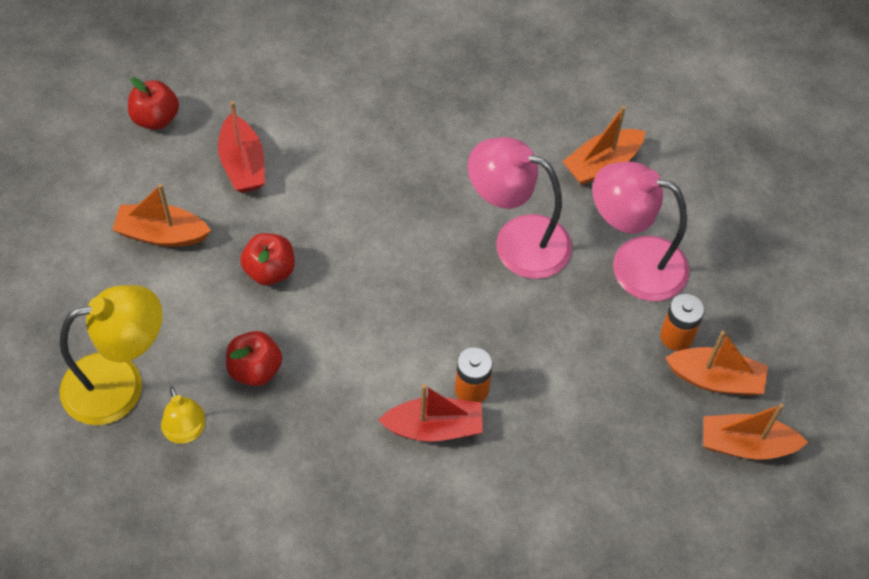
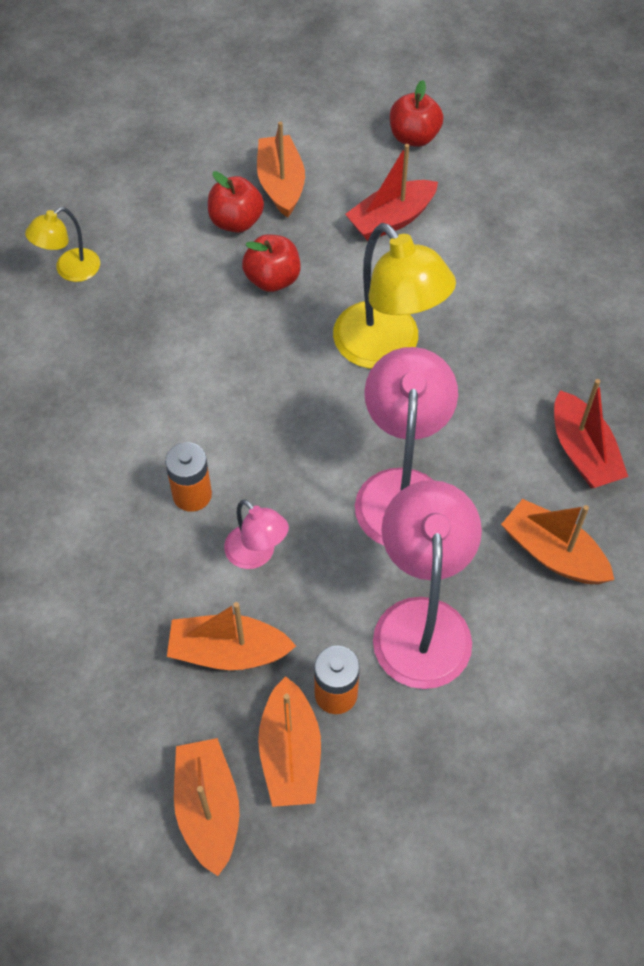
camera: 75 degrees right, 0 degrees up
(120, 384) = (106, 207): yellow lamp -> yellow lamp (387, 348)
(255, 369) = (154, 302): red apple -> red apple (236, 221)
(434, 428) = (134, 472): red boat -> red boat (582, 452)
(543, 357) = (257, 554): none -> pink lamp
(622, 399) = (228, 652): none -> orange boat

